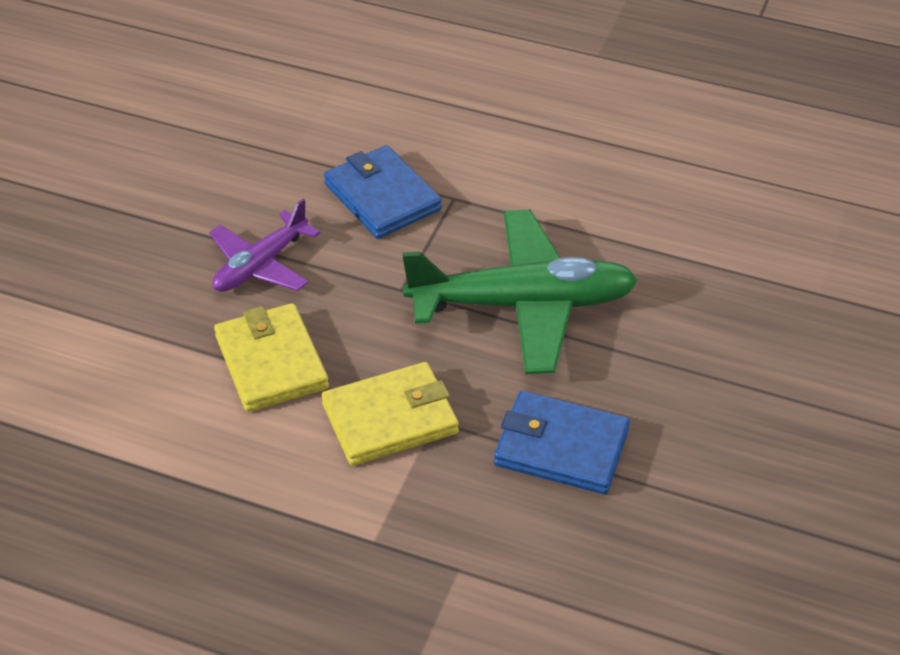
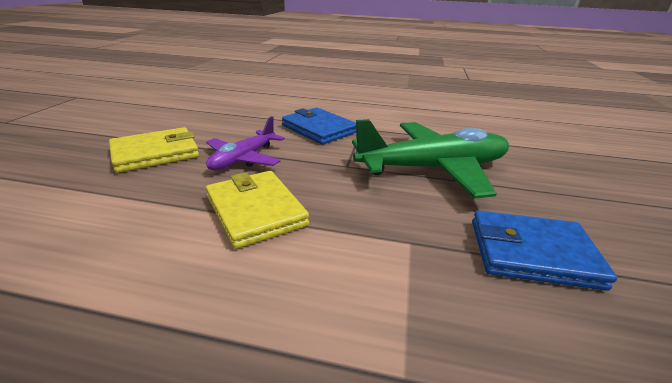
camera: 10 degrees left, 15 degrees down
(390, 418) = (370, 243): yellow wallet -> yellow wallet (155, 153)

